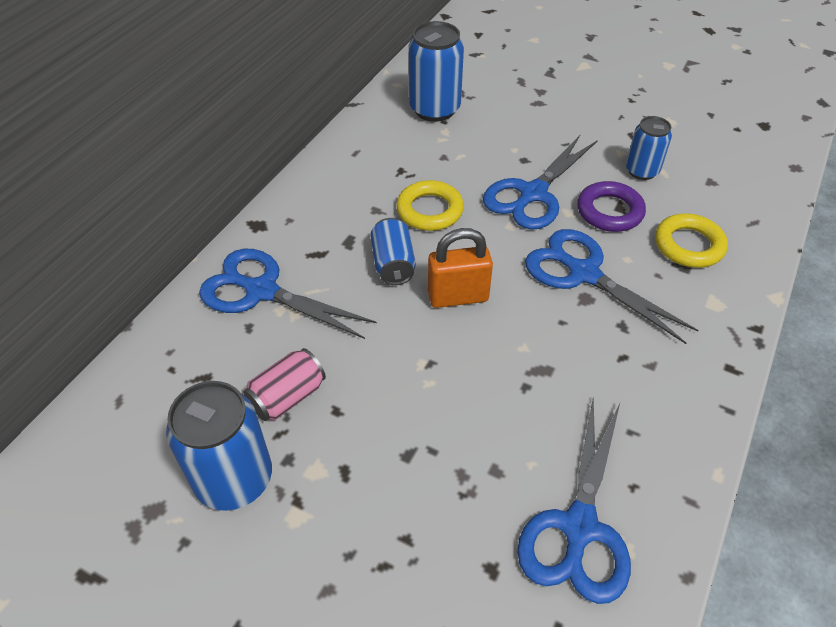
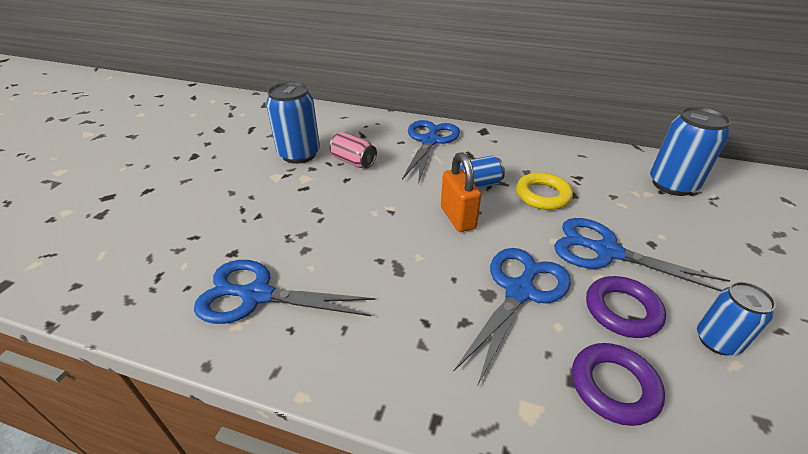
camera: 80 degrees right, 10 degrees down
(688, 245) = (614, 386): yellow ring -> purple ring

